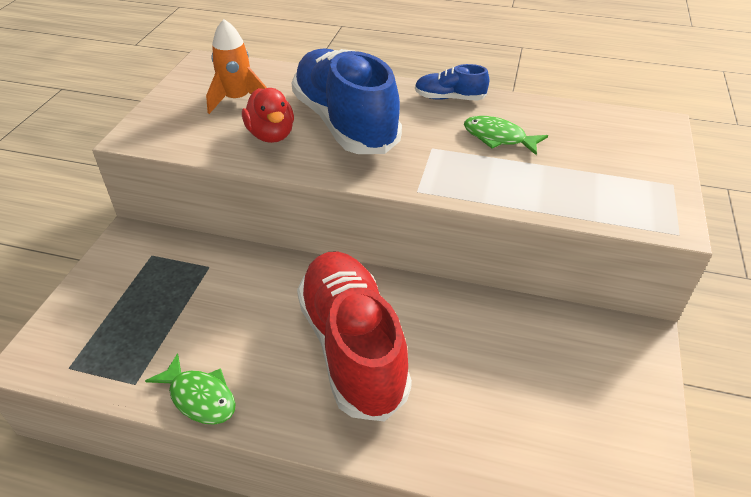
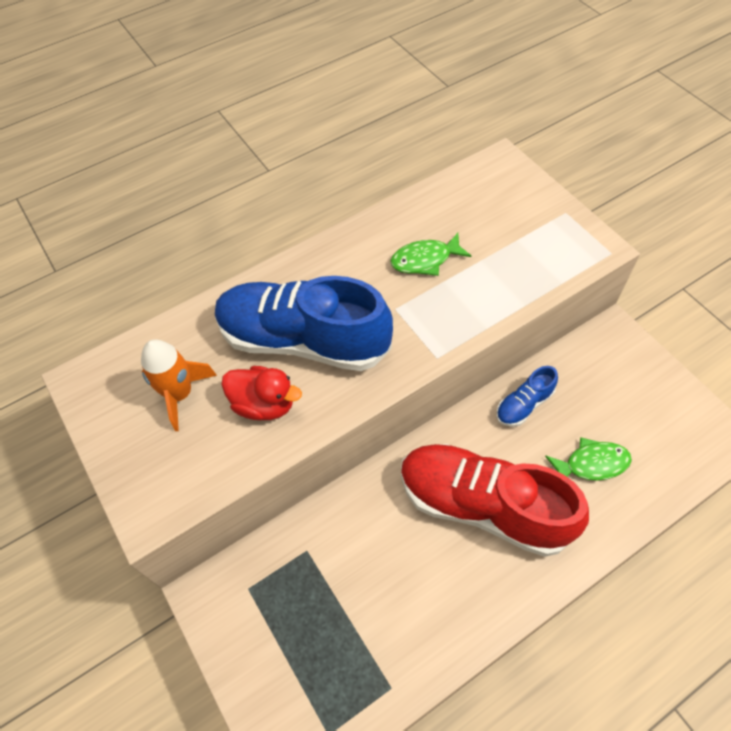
camera: 45 degrees left, 15 degrees up
(200, 397) = (445, 645): green fish -> green fish (591, 464)
(449, 98) = (344, 248): blue shoe -> blue shoe (524, 405)

